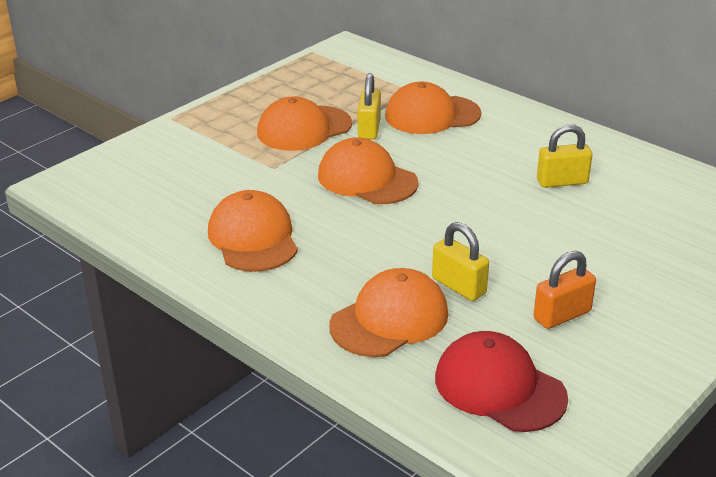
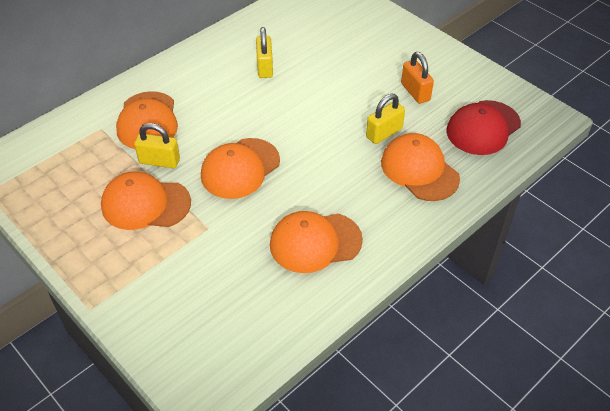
camera: 85 degrees left, 15 degrees up
(304, 128) = (145, 204): orange cap -> orange cap turned 120 degrees clockwise

